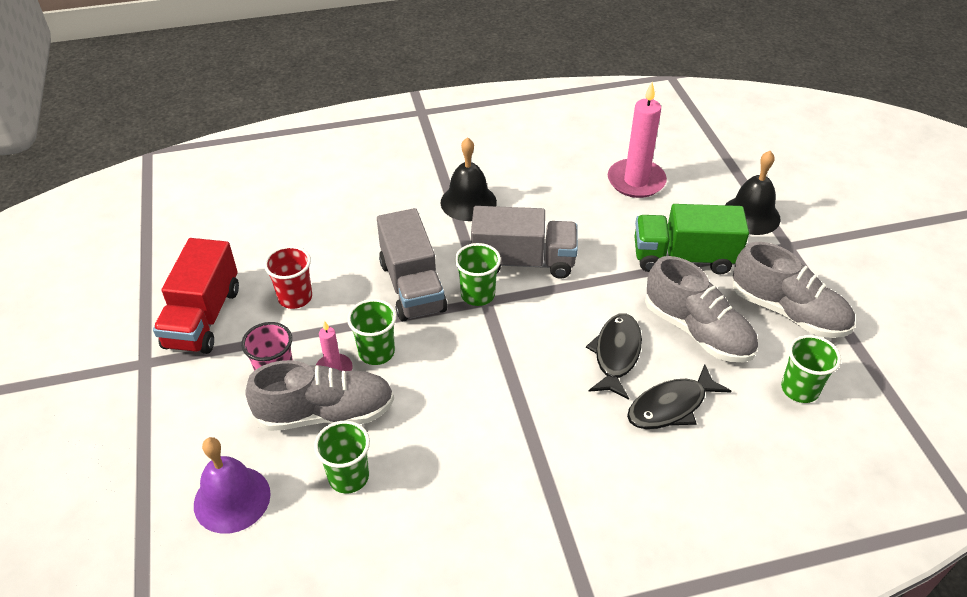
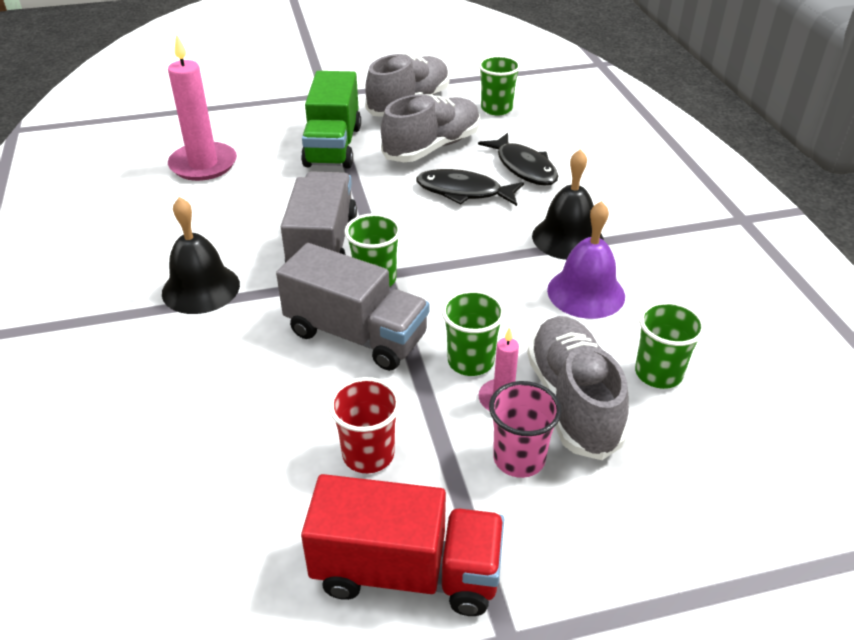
camera: 90 degrees left, 5 degrees down
(232, 499) = (721, 479): purple bell -> purple bell (586, 293)
(412, 286) = (356, 335): grey truck -> grey truck turned 45 degrees clockwise
(751, 215) = (278, 107): black bell -> black bell (567, 238)

